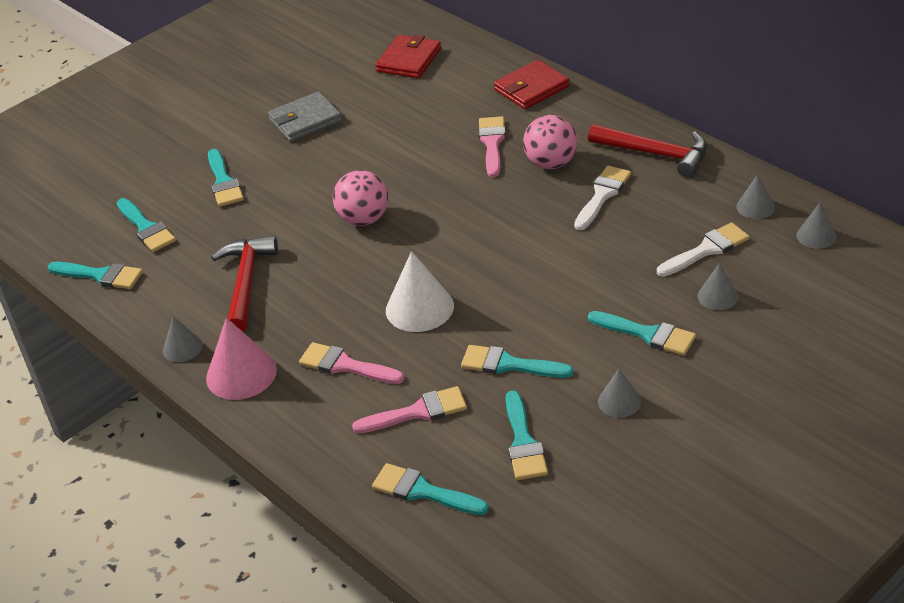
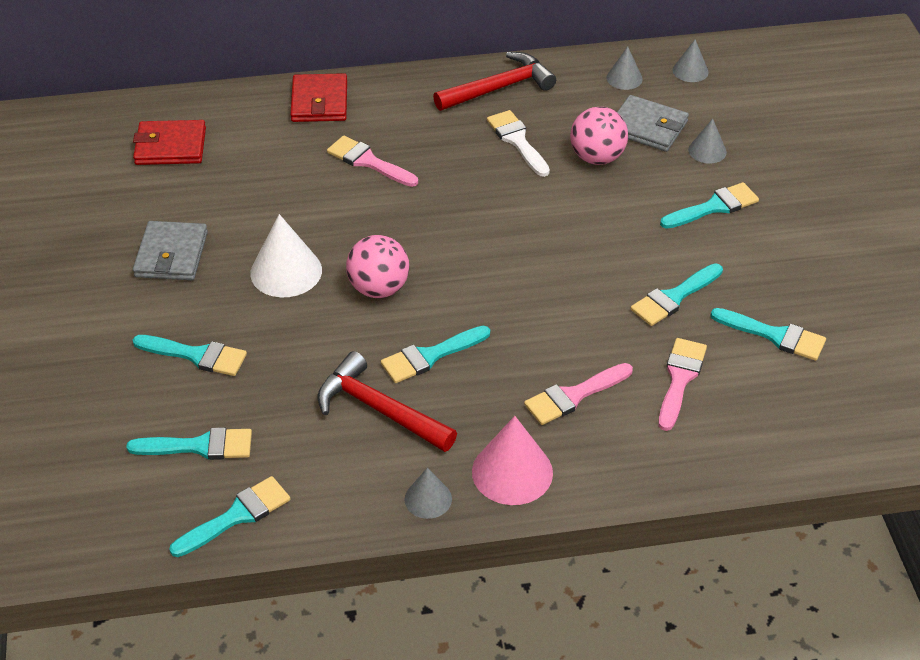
camera: 60 degrees left, 5 degrees up
(409, 60) = (170, 146): red wallet -> red wallet turned 60 degrees counterclockwise
(419, 308) = (545, 313): white cone -> white cone (286, 271)
(423, 491) = (780, 422): turquoise brush -> turquoise brush (430, 356)
(551, 163) = (440, 145): pink ball -> pink ball (597, 157)
(619, 401) = (776, 261): grey cone -> none
(706, 250) = (647, 127): white brush -> grey wallet

